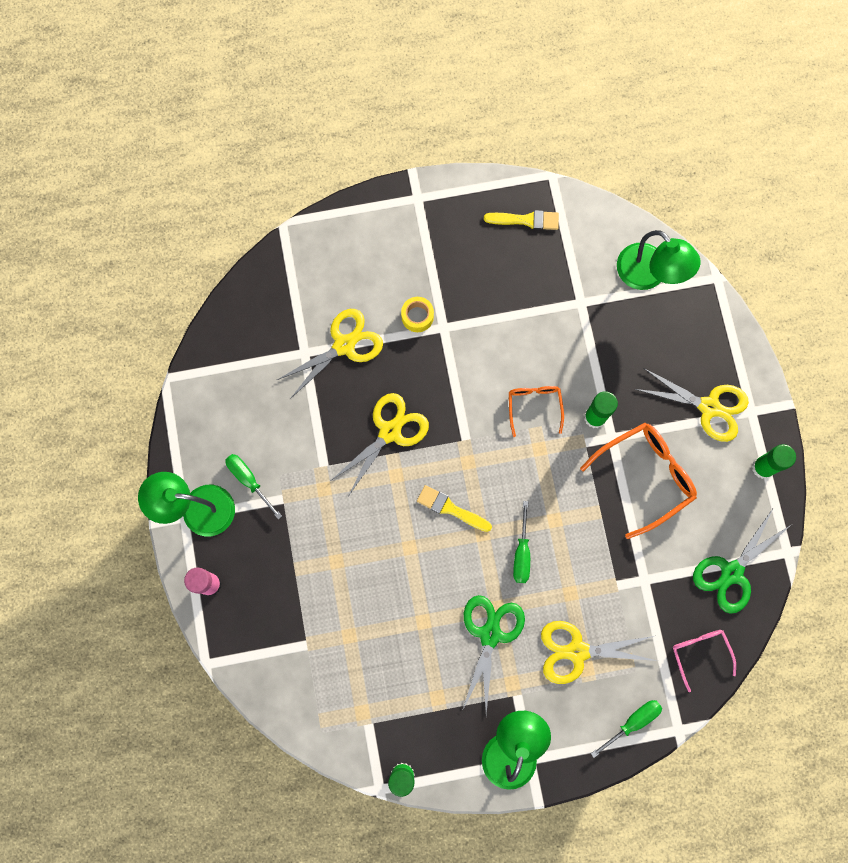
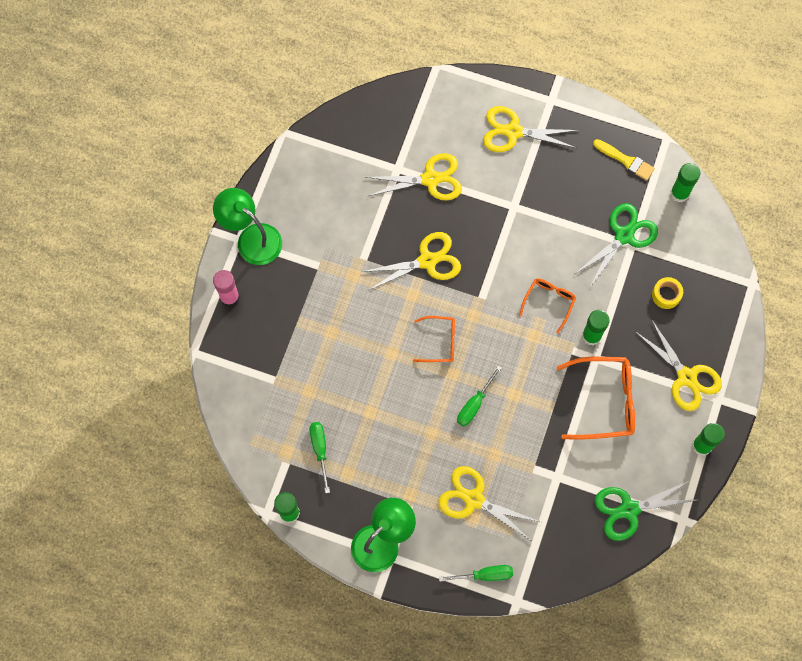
camera: 30 degrees right, 5 degrees down
(249, 480) = (301, 239): green screwdriver -> green screwdriver (320, 450)
(398, 251) = (513, 131): none -> yellow scissors
(417, 316) = (498, 188): yellow tape -> yellow tape (666, 295)
(450, 508) = (440, 342): yellow brush -> orange glasses
(490, 634) = (415, 450): green scissors -> green scissors (624, 235)
(596, 225) = (679, 193): none -> green glue stick
(649, 275) = (698, 253): green lamp -> none
(700, 653) = (568, 555): pink glasses -> none

